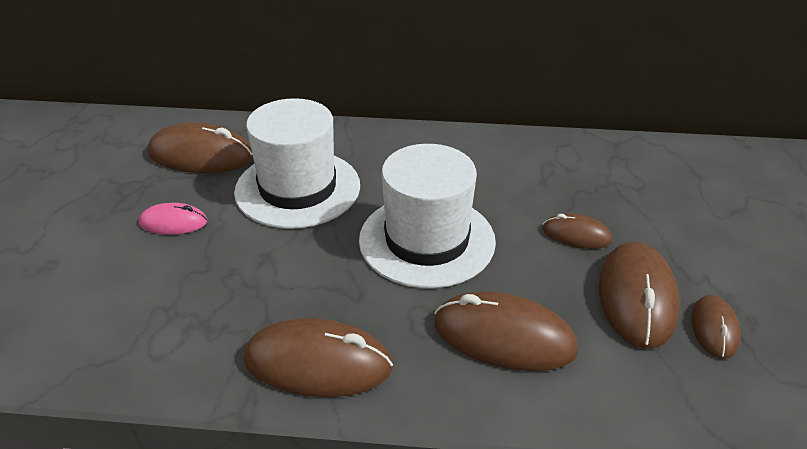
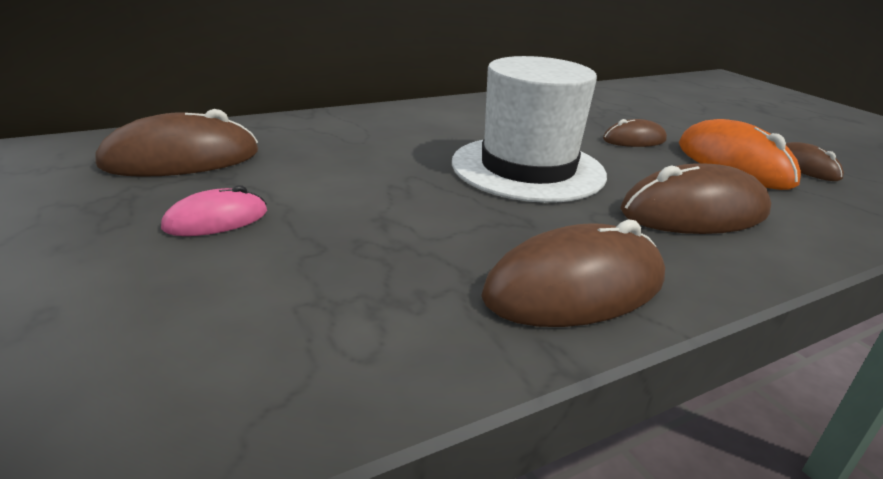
camera: 35 degrees left, 10 degrees down
(297, 188) = (343, 161): white hat -> none
(637, 298) = (733, 163): brown mouse -> orange mouse

